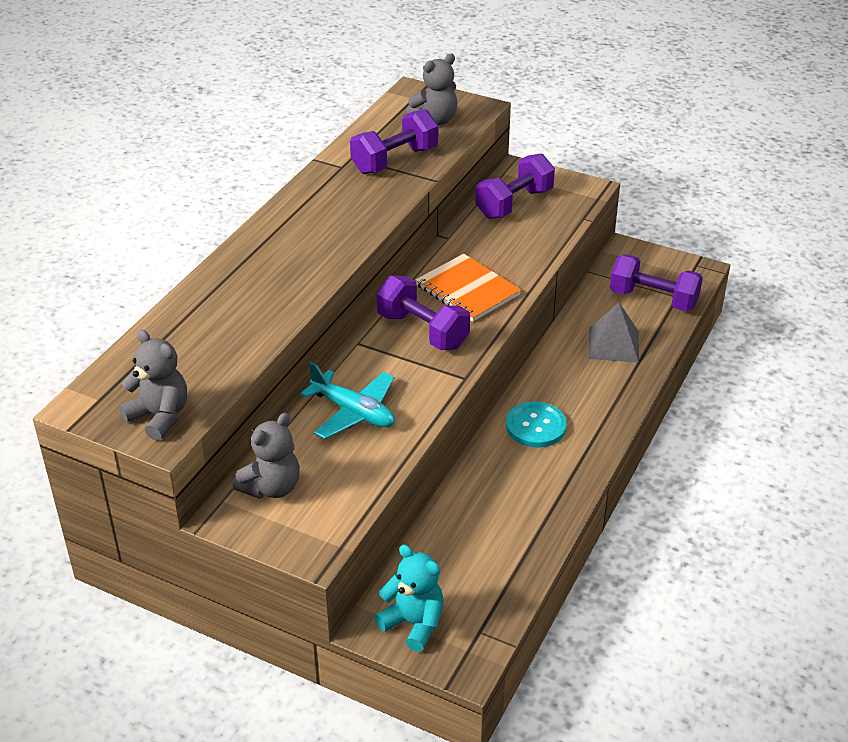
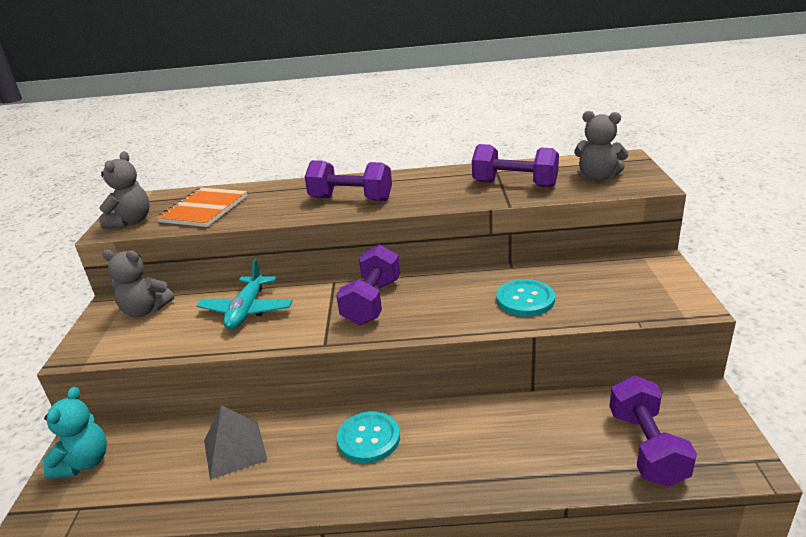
camera: 65 degrees right, 10 degrees down
(467, 290) = (448, 302): orange notebook -> orange notebook (204, 209)
(505, 252) = (525, 299): none -> turquoise button
(514, 203) = (605, 278): purple dumbbell -> purple dumbbell (351, 199)
(614, 344) = (537, 446): grey pyramid -> grey pyramid (235, 450)

